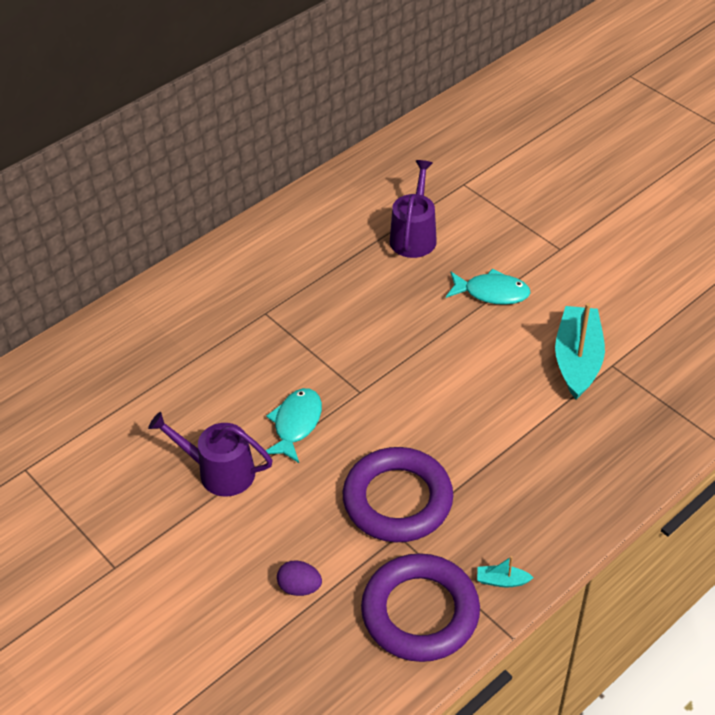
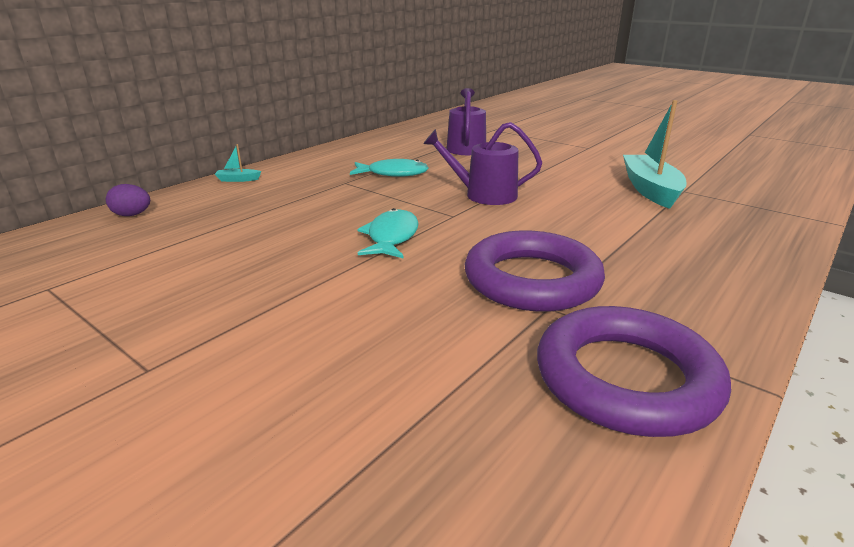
camera: 10 degrees left, 20 degrees down
(220, 472) = (306, 274): purple watering can -> purple watering can (484, 195)
(299, 587) = (436, 367): purple egg -> purple egg (132, 215)
(492, 293) = (547, 165): turquoise fish -> turquoise fish (393, 174)
(502, 581) = (712, 337): turquoise boat -> turquoise boat (238, 180)

